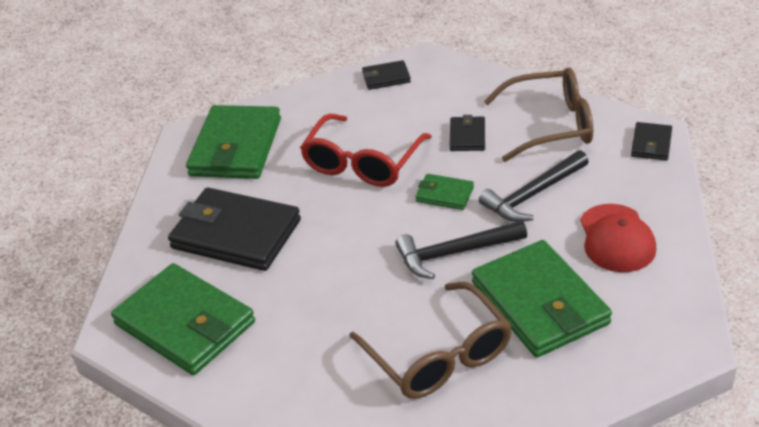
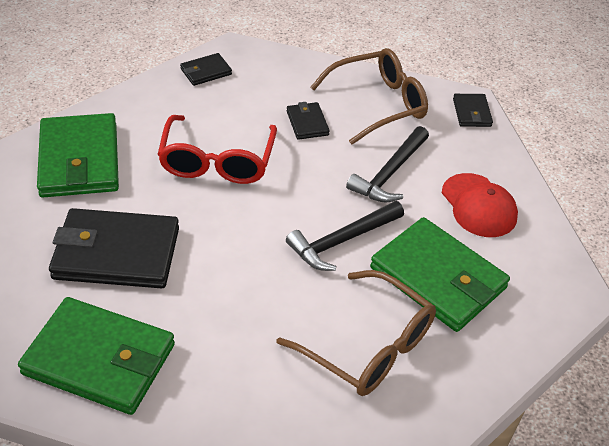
camera: 25 degrees left, 5 degrees up
(444, 194) = (309, 183): green wallet -> none

